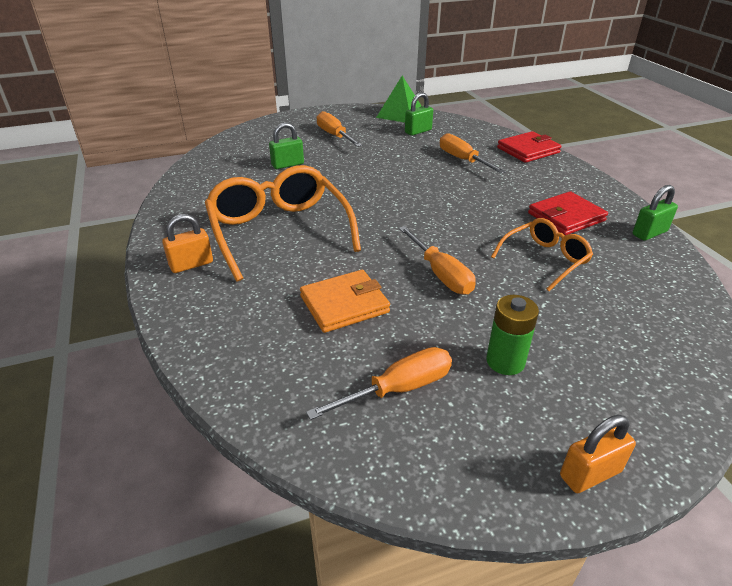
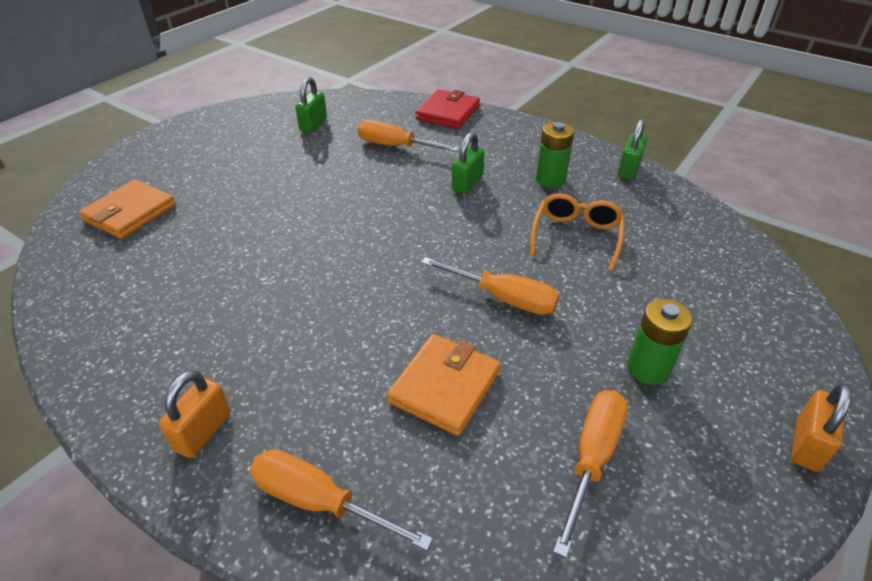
camera: 35 degrees left, 5 degrees up
(260, 147) = (130, 213): none -> orange wallet
(279, 231) = (276, 326): orange glasses -> none
(287, 164) = (194, 226): green padlock -> green padlock (467, 184)
(334, 136) = (217, 162): orange screwdriver -> orange screwdriver (320, 502)
(400, 114) = (271, 107): green pyramid -> none
(566, 217) = (550, 179): red wallet -> green battery

